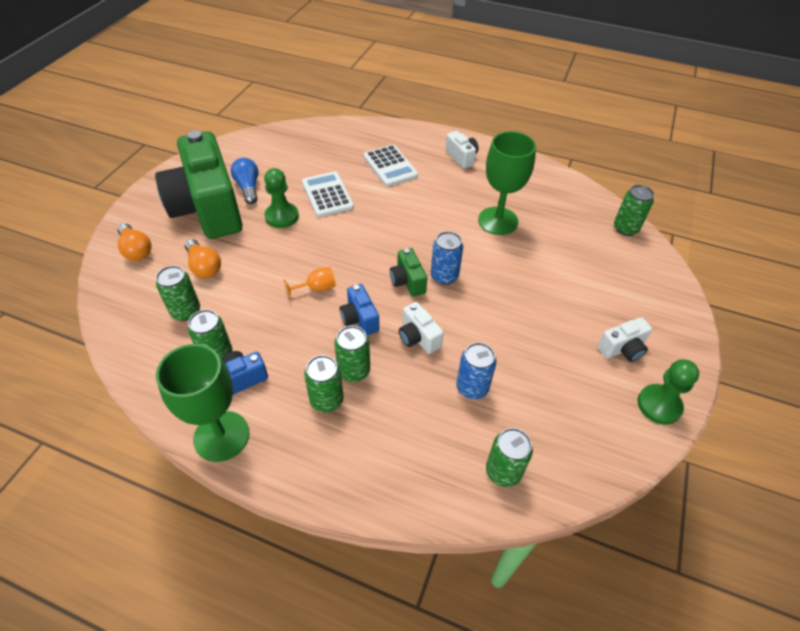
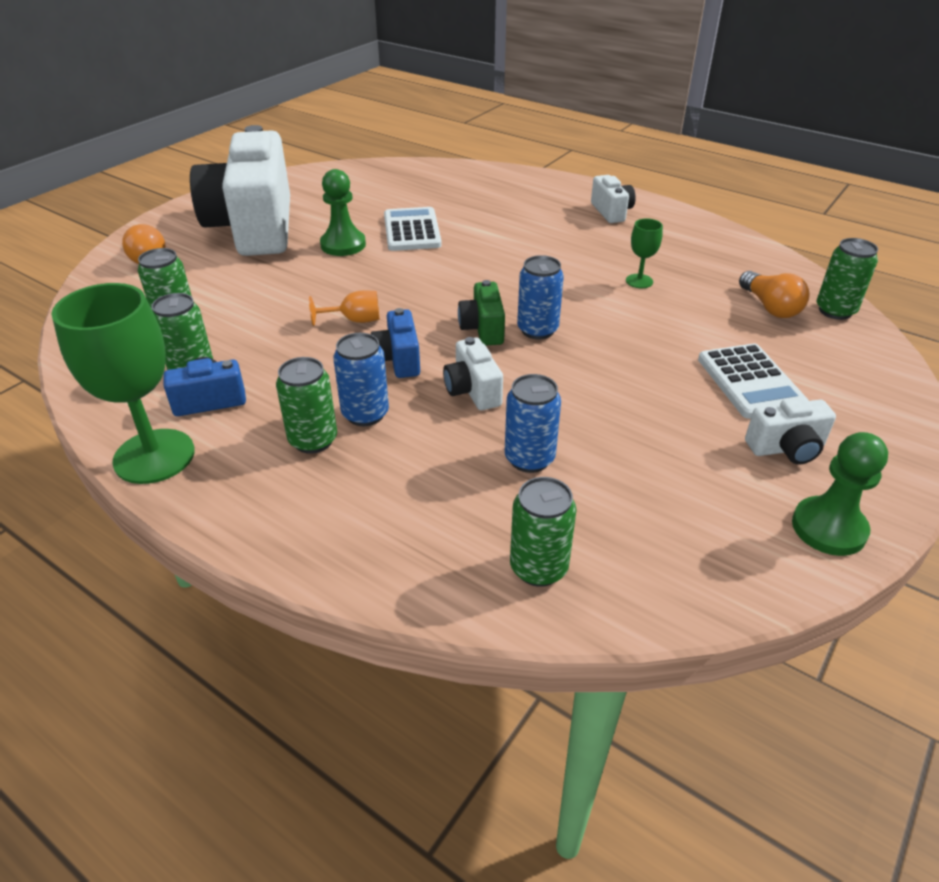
camera: 15 degrees right, 10 degrees down
(204, 267) = (221, 282): orange light bulb -> orange light bulb (770, 307)
(208, 209) = (254, 228): green camera -> white camera
(248, 187) = (314, 213): blue light bulb -> none
(354, 371) = (365, 414): green can -> blue can
(390, 166) = (508, 211): white calculator -> white calculator (750, 382)
(498, 221) = (639, 281): green goblet -> green goblet, size x0.46

